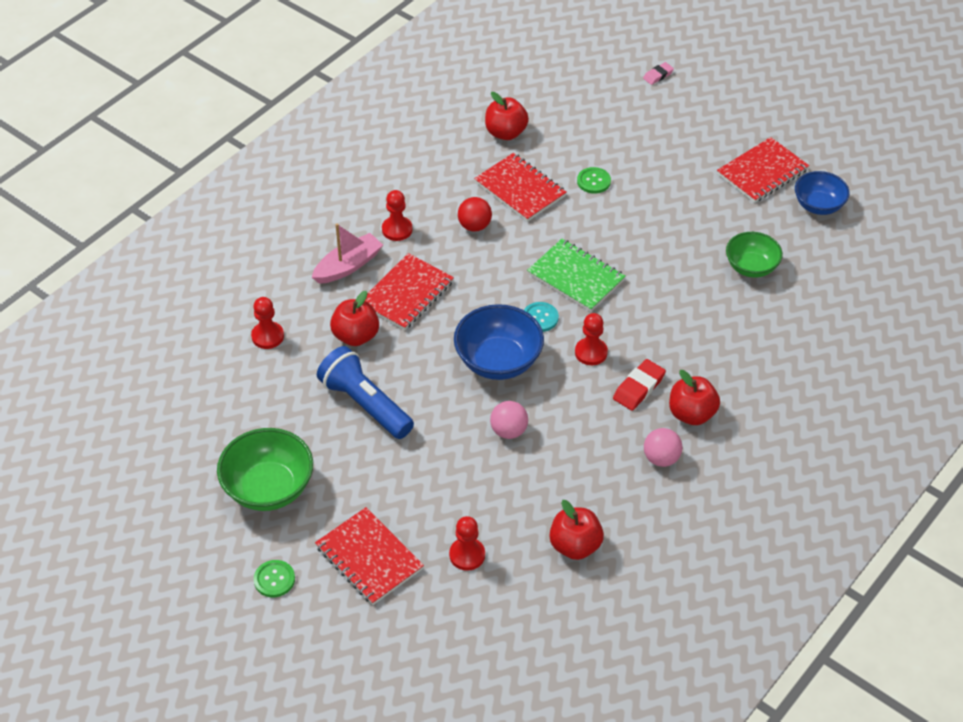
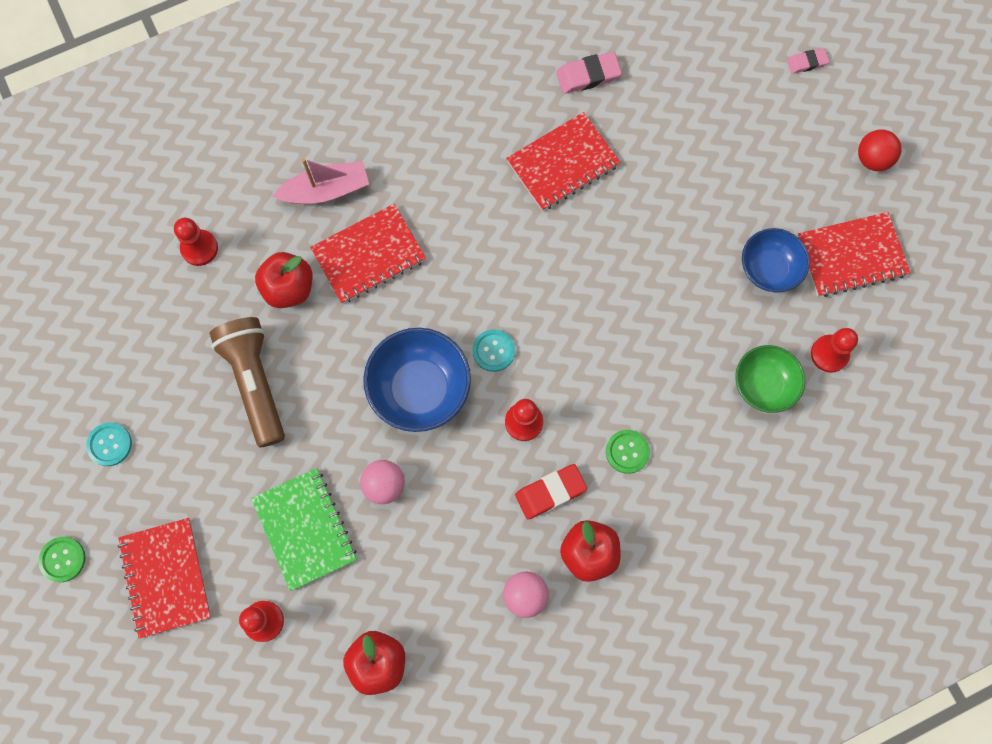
camera: 25 degrees right, 25 degrees up
(269, 488) = (109, 444): green bowl -> turquoise button
(365, 404) = (255, 382): blue flashlight -> brown flashlight
(397, 229) = (401, 162): red pawn -> red pawn (829, 354)
(474, 226) = (487, 193): red ball -> red ball (872, 159)
(505, 133) = (588, 75): red apple -> pink eraser
(520, 189) = (562, 163): red notebook -> red notebook turned 75 degrees clockwise
(576, 277) = (561, 312): green notebook -> green notebook (305, 529)
(593, 181) = (650, 187): green button -> green button (627, 452)
(818, 205) = (890, 332): blue bowl -> blue bowl (769, 269)

